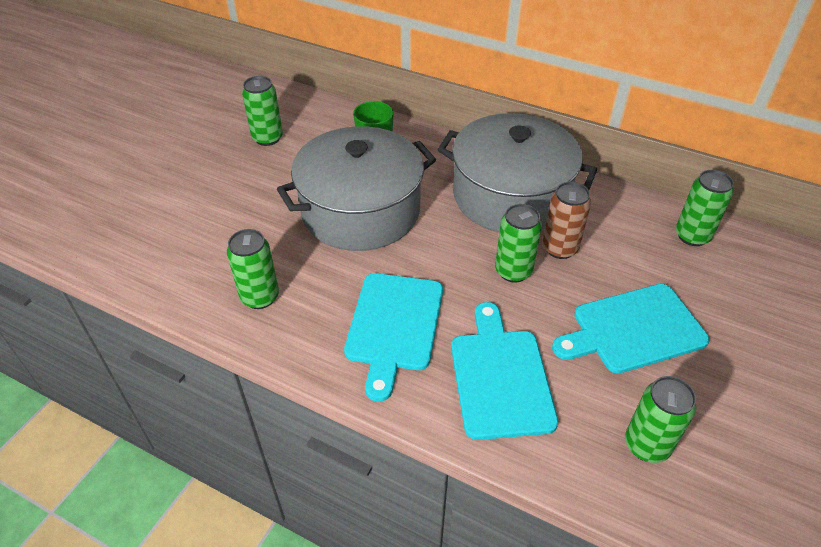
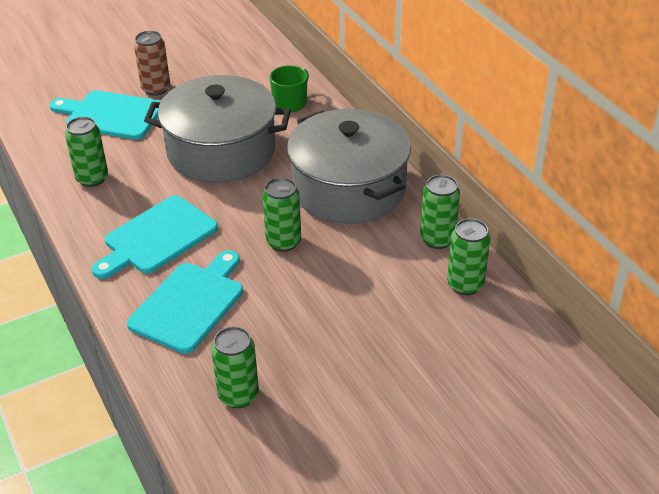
camera: 35 degrees right, 5 degrees down
(267, 138) = (212, 70): green can -> green can (437, 239)
(560, 248) = (340, 243): brown can -> brown can (156, 89)
(633, 330) = (324, 323): turquoise cutting board -> turquoise cutting board (110, 115)

